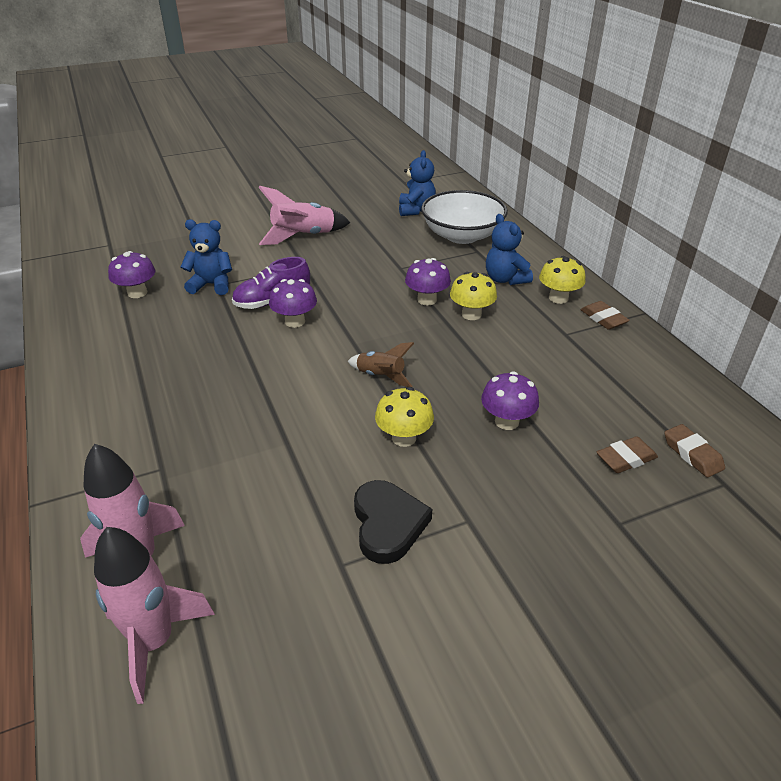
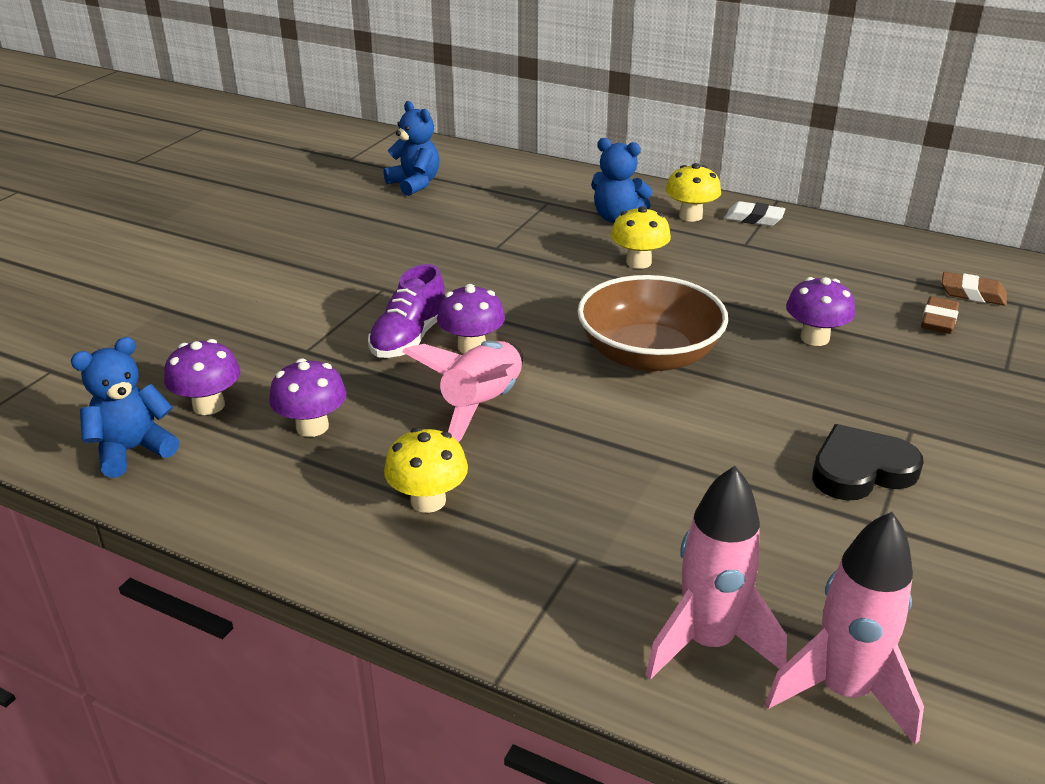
camera: 40 degrees left, 5 degrees down
(212, 285) = (299, 354): blue teddy bear -> blue teddy bear (133, 450)
(303, 236) = (326, 258): pink rocket -> pink rocket (481, 407)
(380, 376) = (648, 355): brown rocket -> brown bowl
(388, 524) = (860, 470): black heart -> black heart turned 60 degrees counterclockwise
(404, 438) = (757, 395): yellow mushroom -> yellow mushroom (428, 500)
(427, 300) = (574, 267): purple mushroom -> purple mushroom (312, 427)
(462, 235) = (508, 192): white bowl -> none
(603, 319) = (754, 218): brown eraser -> white eraser

